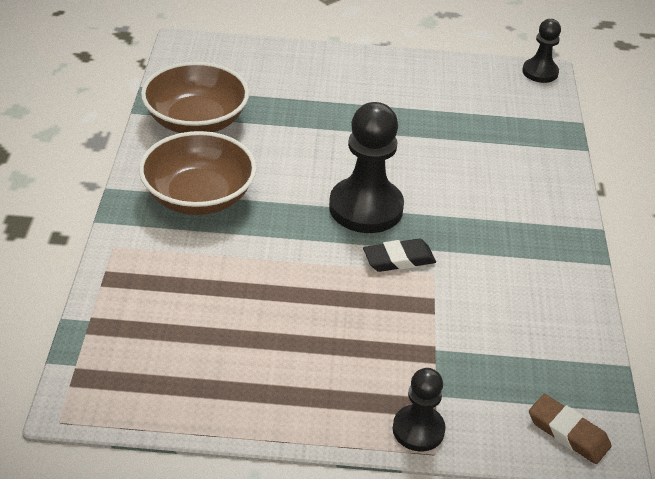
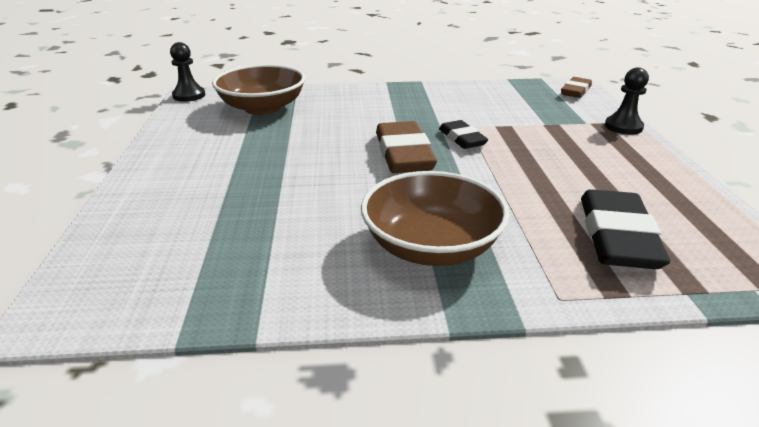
camera: 95 degrees left, 10 degrees down
(174, 310) = (617, 236): none -> black eraser
(196, 121) = (274, 270): brown bowl -> brown bowl (262, 108)
(366, 208) = (403, 154): black pawn -> brown eraser

